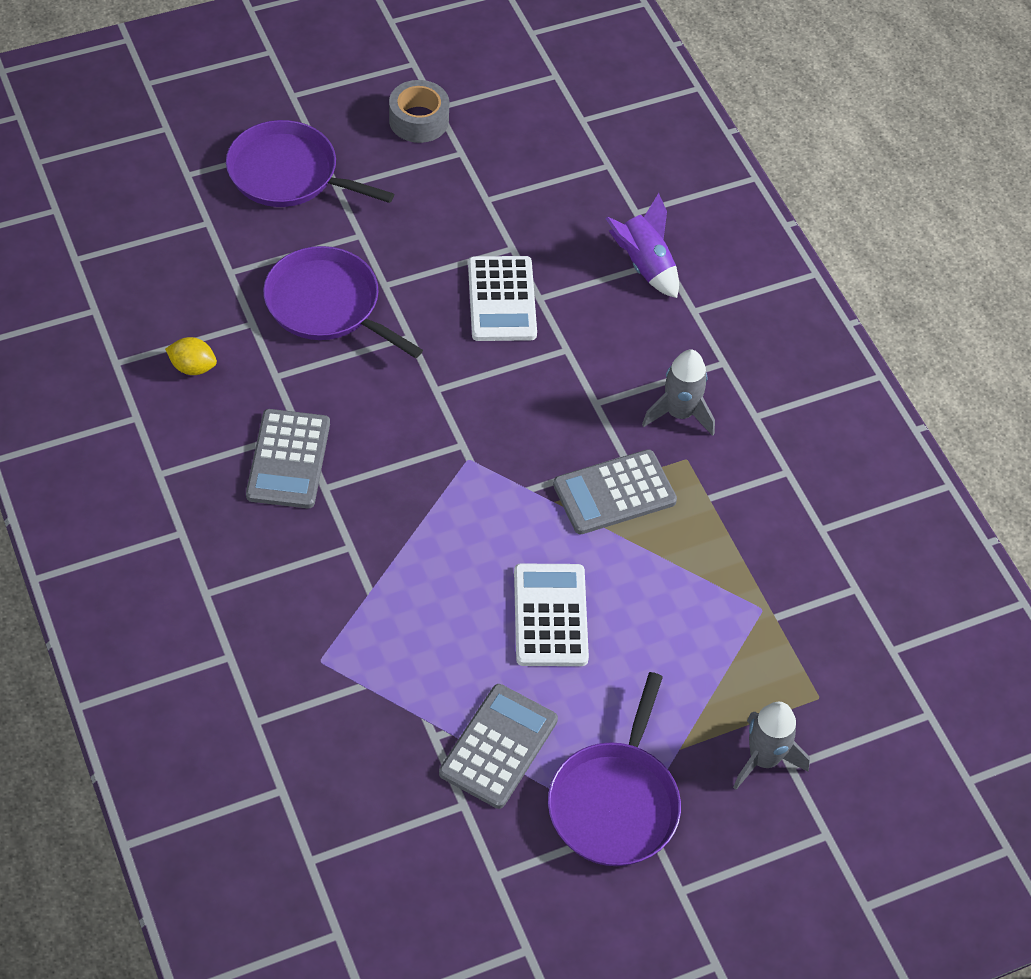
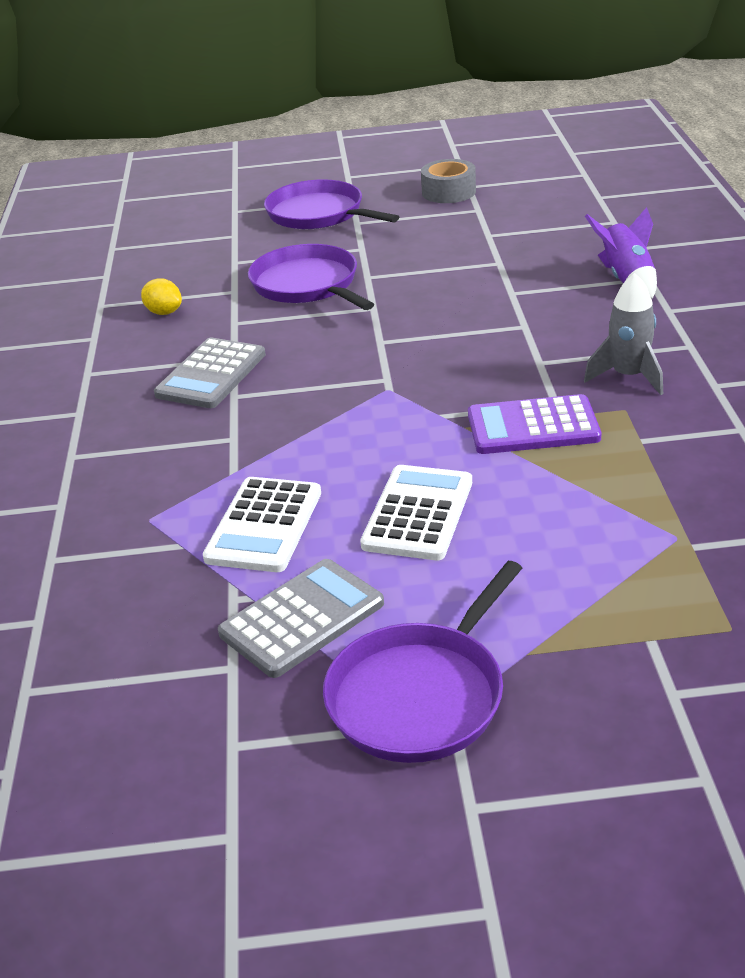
camera: 25 degrees right, 20 degrees down
(502, 299) = (474, 292): white calculator -> white calculator (264, 525)
(614, 493) = (533, 427): grey calculator -> purple calculator
(763, 759) = (637, 681): grey rocket -> none

